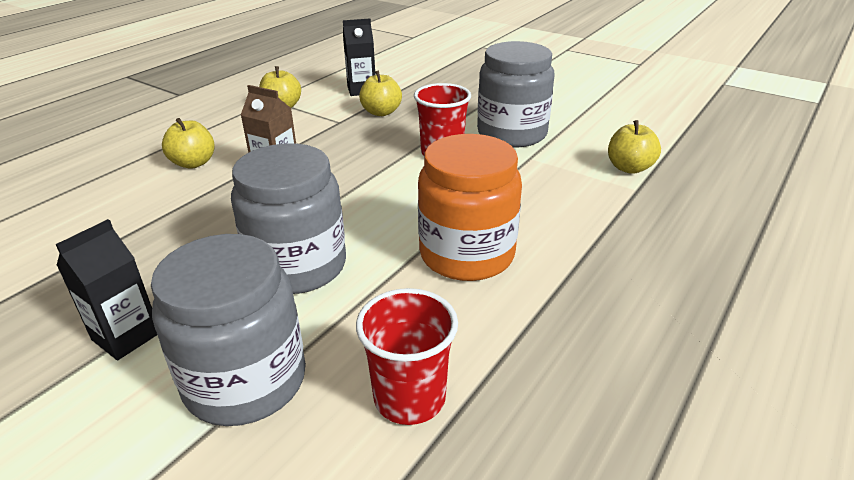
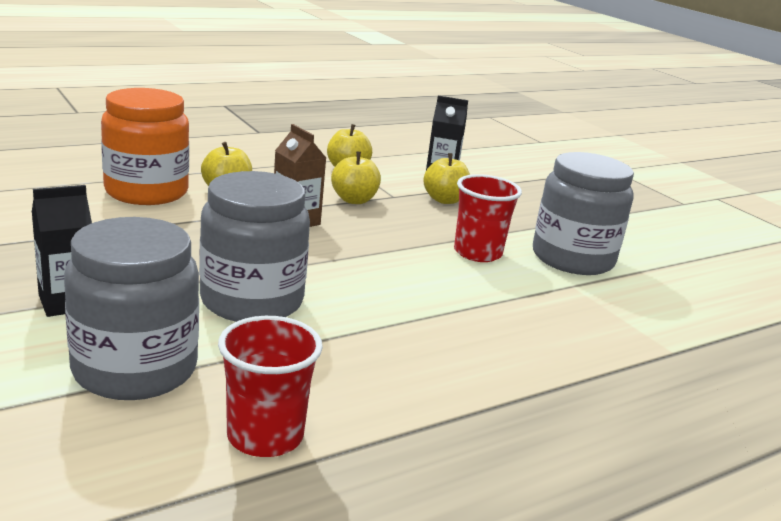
camera: 20 degrees right, 10 degrees down
(467, 254) = (424, 346): orange jar -> orange jar (146, 192)
(629, 168) = (685, 330): yellow apple -> yellow apple (354, 200)

